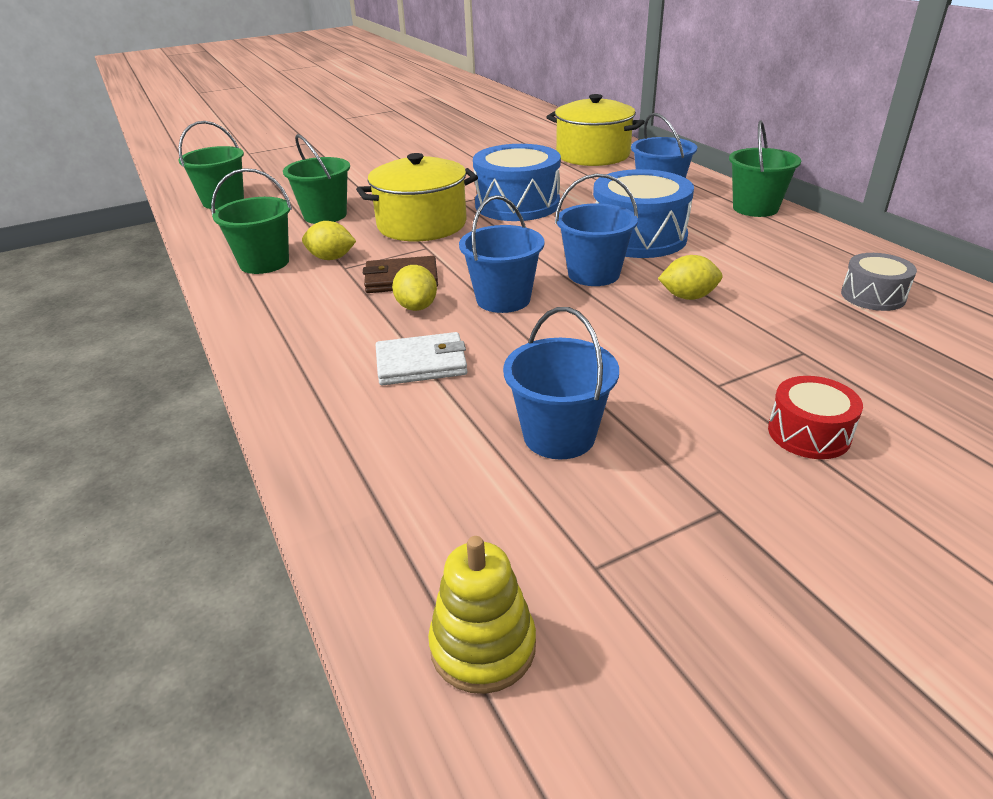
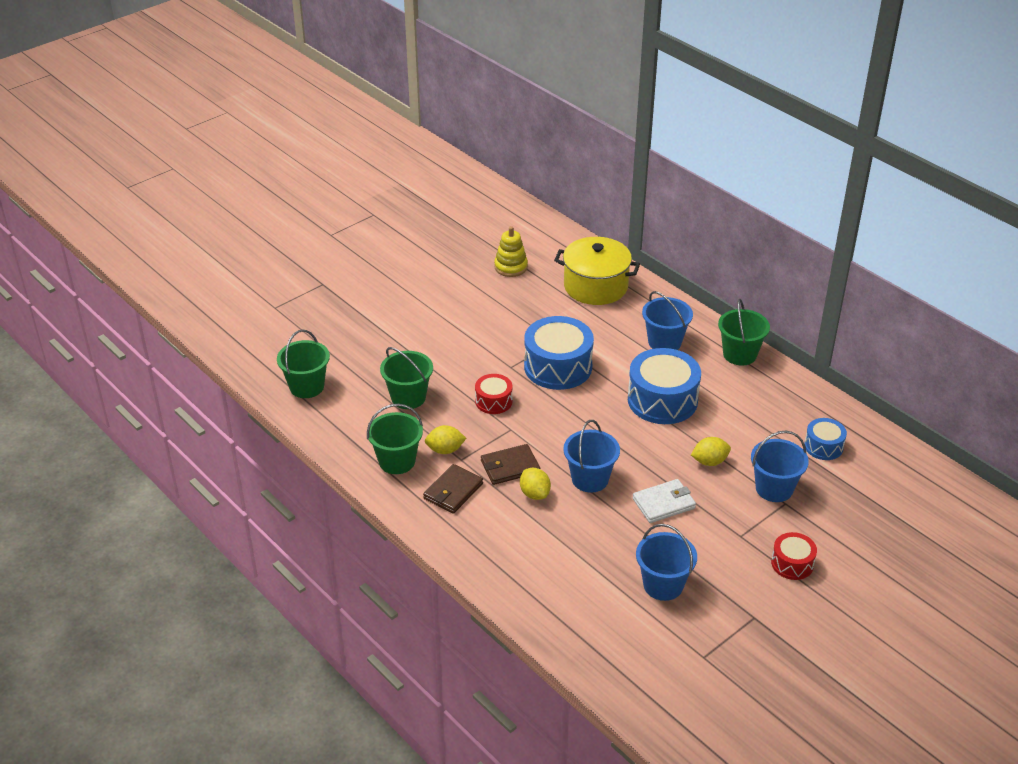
camera: 15 degrees left, 5 degrees up
(309, 295) = (453, 491): none -> brown wallet
(421, 363) = (562, 543): white wallet -> white wallet (664, 503)
(422, 224) = (493, 401): yellow pot -> red drum
(483, 646) = (667, 700): yellow stacking toy -> yellow stacking toy (511, 267)
(593, 274) = (642, 445): blue bucket -> blue bucket (774, 488)
(873, 296) = (823, 446): grey drum -> blue drum

